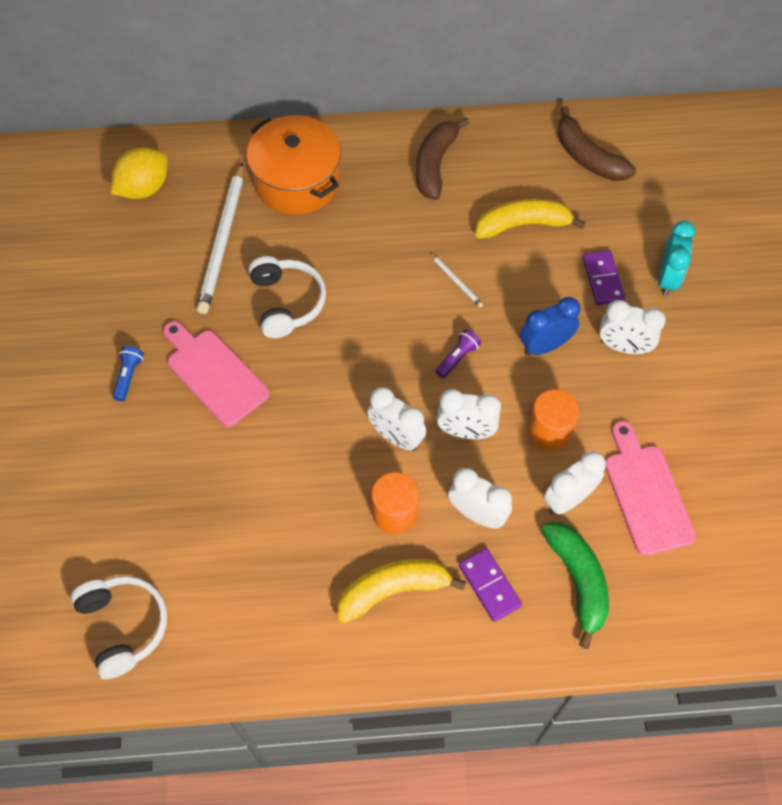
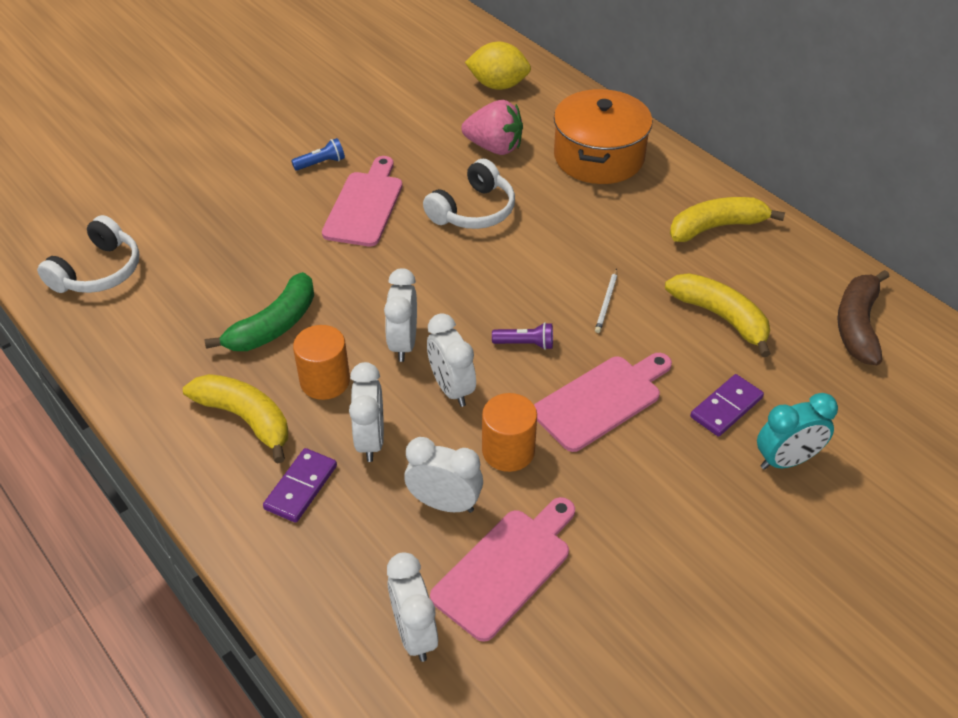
camera: 55 degrees right, 15 degrees down
(222, 241) = (494, 147): white pencil -> pink strawberry
(435, 164) = (716, 227): brown banana -> yellow banana
(545, 346) = (601, 400): blue clock -> pink cutting board
(578, 581) = (358, 557): green banana -> green banana (274, 326)
(623, 347) = (663, 463): white clock -> white clock (414, 633)

